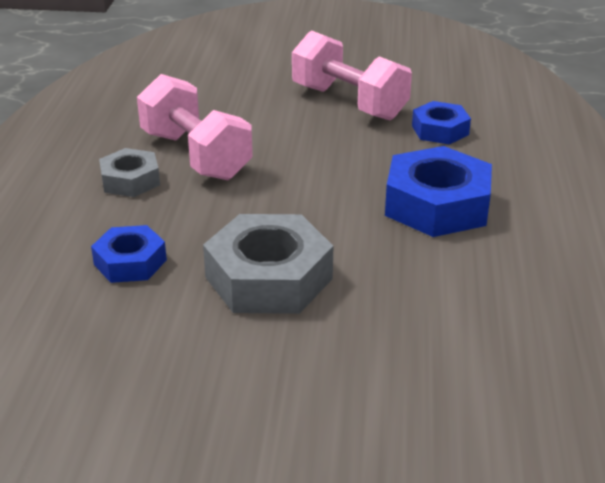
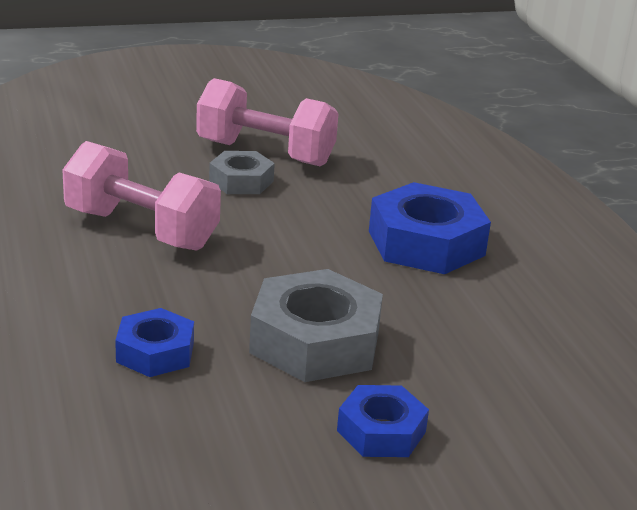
camera: 25 degrees left, 5 degrees down
(130, 180) = (87, 266): grey nut -> grey nut (241, 181)
(440, 130) = (376, 170): blue nut -> blue nut (381, 431)

